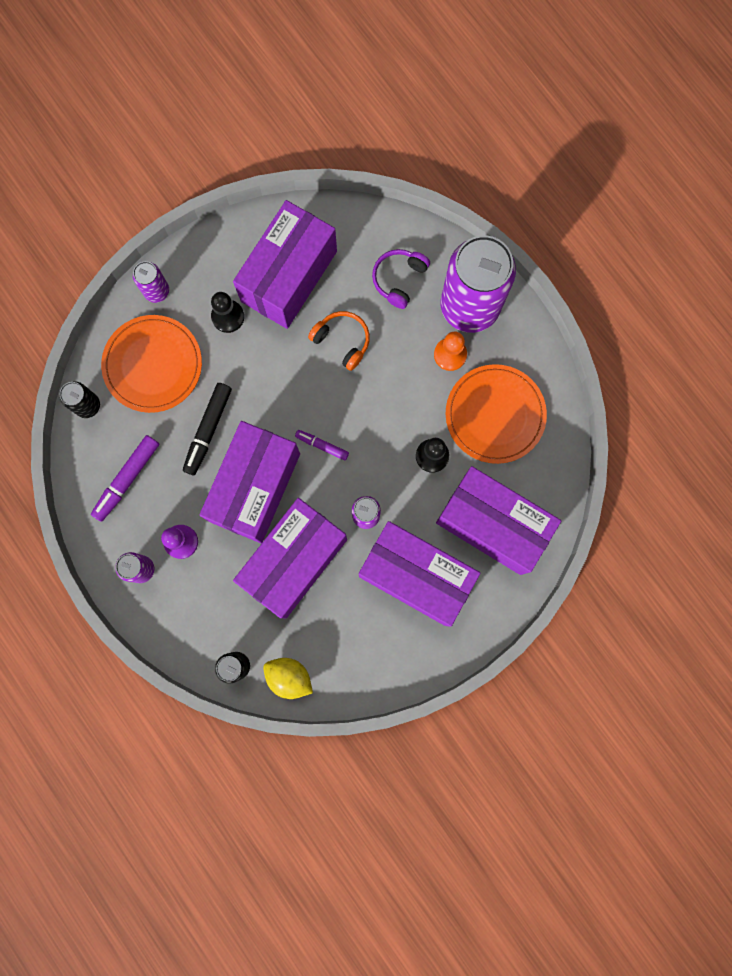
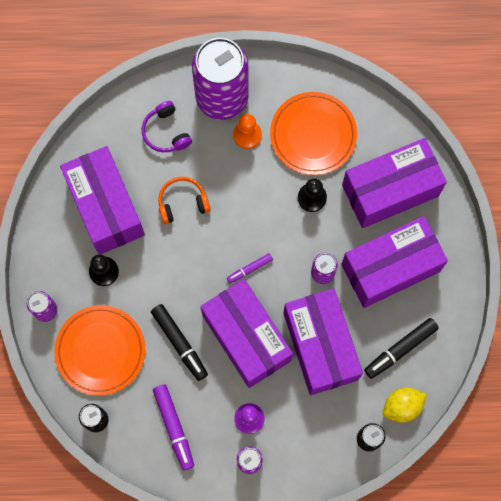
camera: 55 degrees left, 5 degrees down
(343, 638) = (400, 349): none -> black marker

